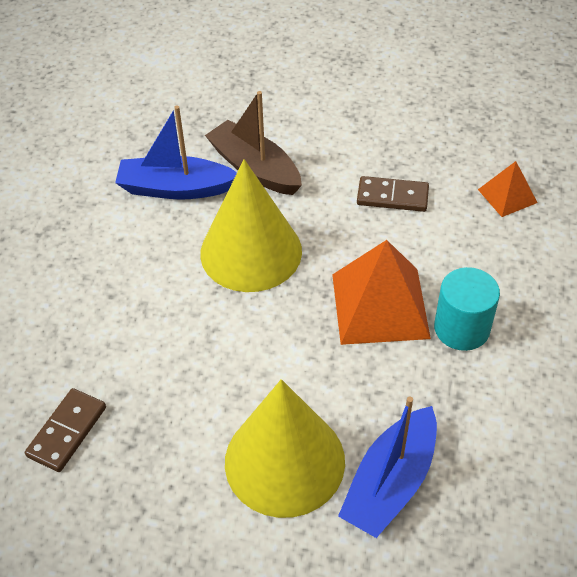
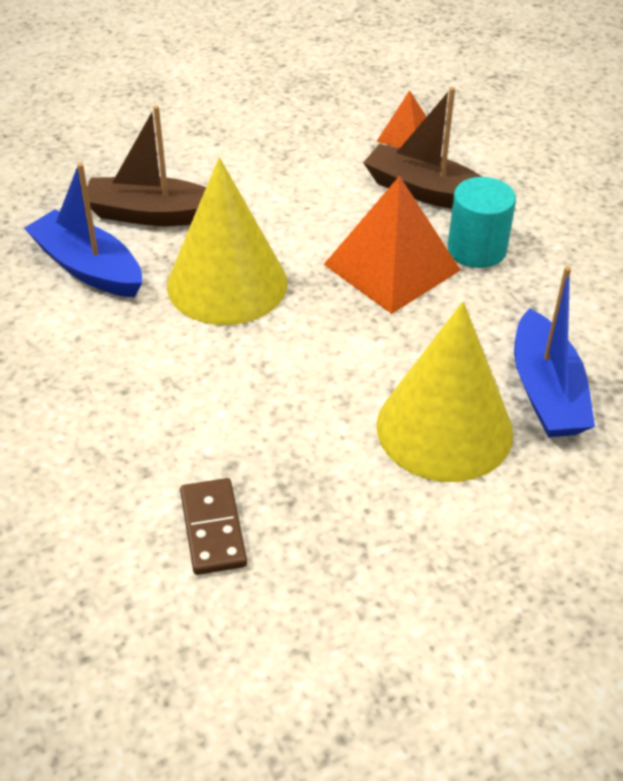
camera: 40 degrees left, 5 degrees down
(175, 188) = (88, 267): blue boat -> blue boat turned 75 degrees clockwise
(392, 196) = (309, 179): brown domino -> none
(472, 255) = (426, 191): none -> brown boat

